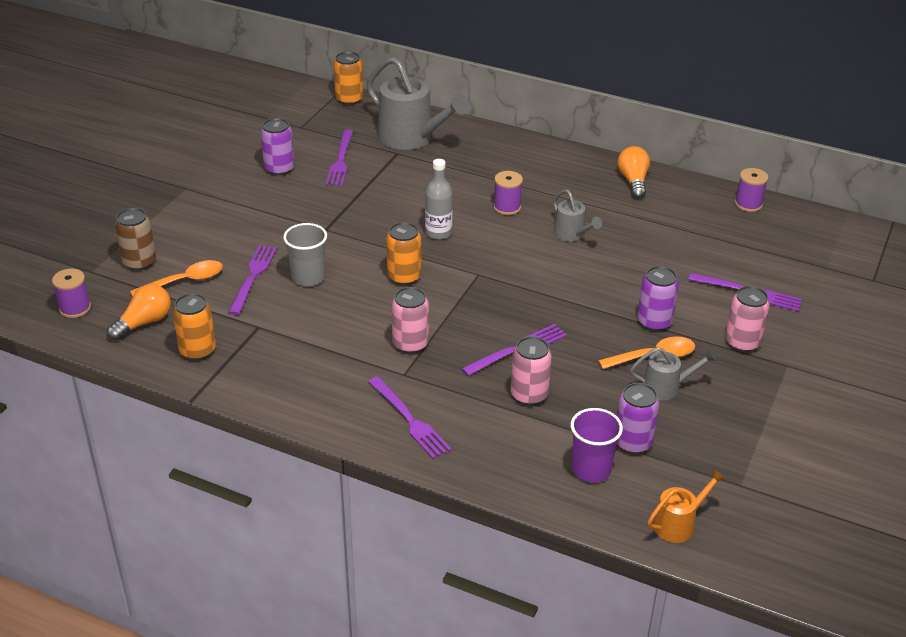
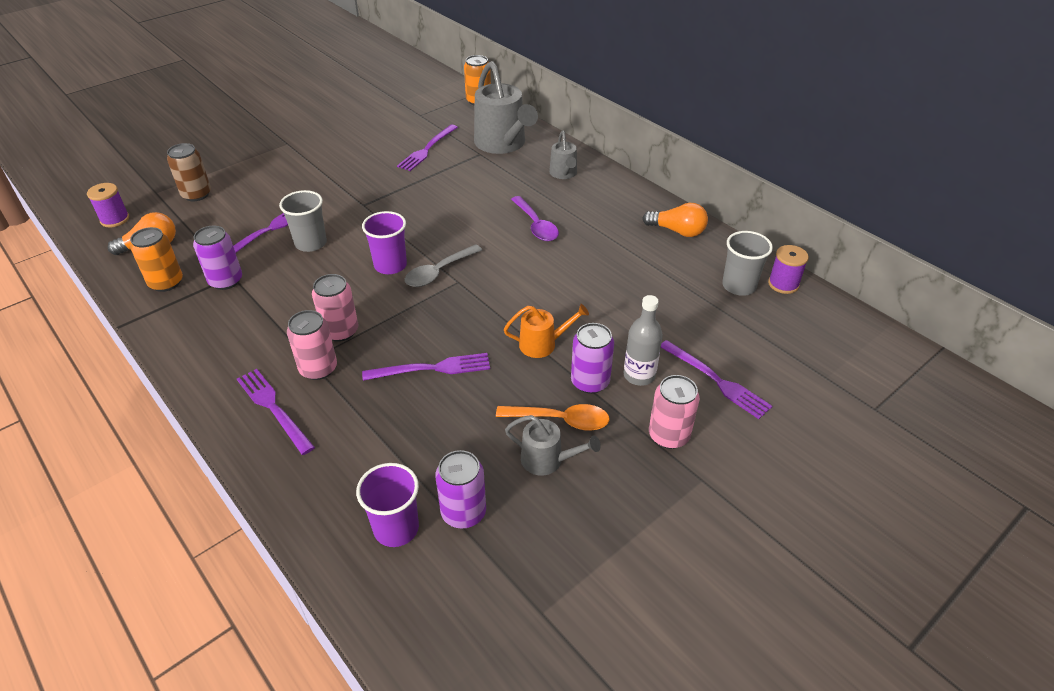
camera: 25 degrees right, 5 degrees up
(184, 281) = (213, 219): orange spoon -> none
(279, 169) = (372, 145): purple can -> purple can (226, 281)
(404, 277) = (390, 265): orange can -> purple cup
(409, 420) = (273, 408): purple fork -> purple fork turned 150 degrees clockwise
(438, 233) = (455, 233): grey bottle -> grey bottle (639, 375)
(454, 271) = (438, 272): none -> grey spoon
(507, 207) = (536, 225): purple spool -> purple spoon
(529, 395) = (403, 420): pink can -> pink can (318, 369)
(572, 234) = (576, 267): grey watering can -> grey watering can (564, 174)
(633, 181) = (677, 231): orange light bulb -> orange light bulb turned 90 degrees clockwise
(678, 524) = (434, 636): orange watering can -> orange watering can (542, 344)
(715, 215) = (739, 286): none -> grey cup

